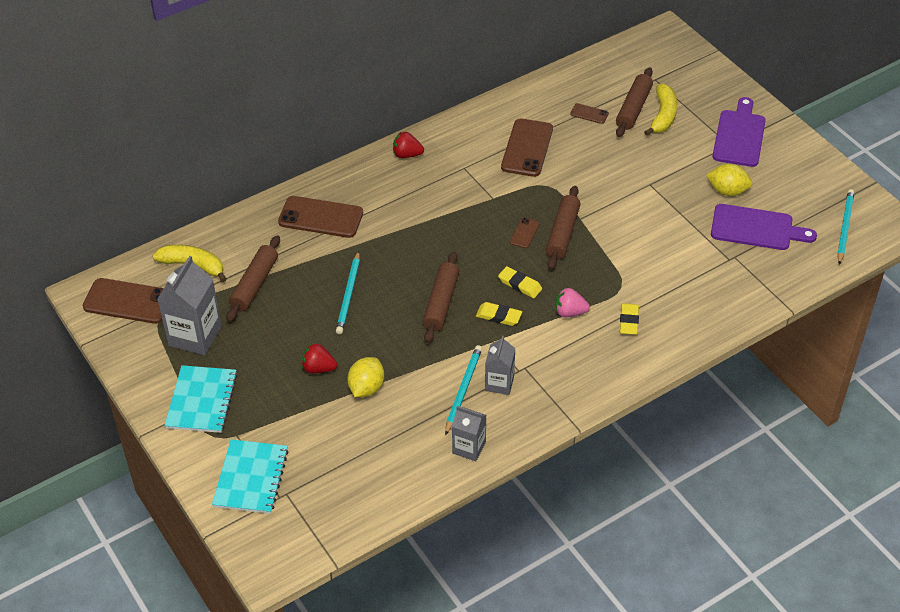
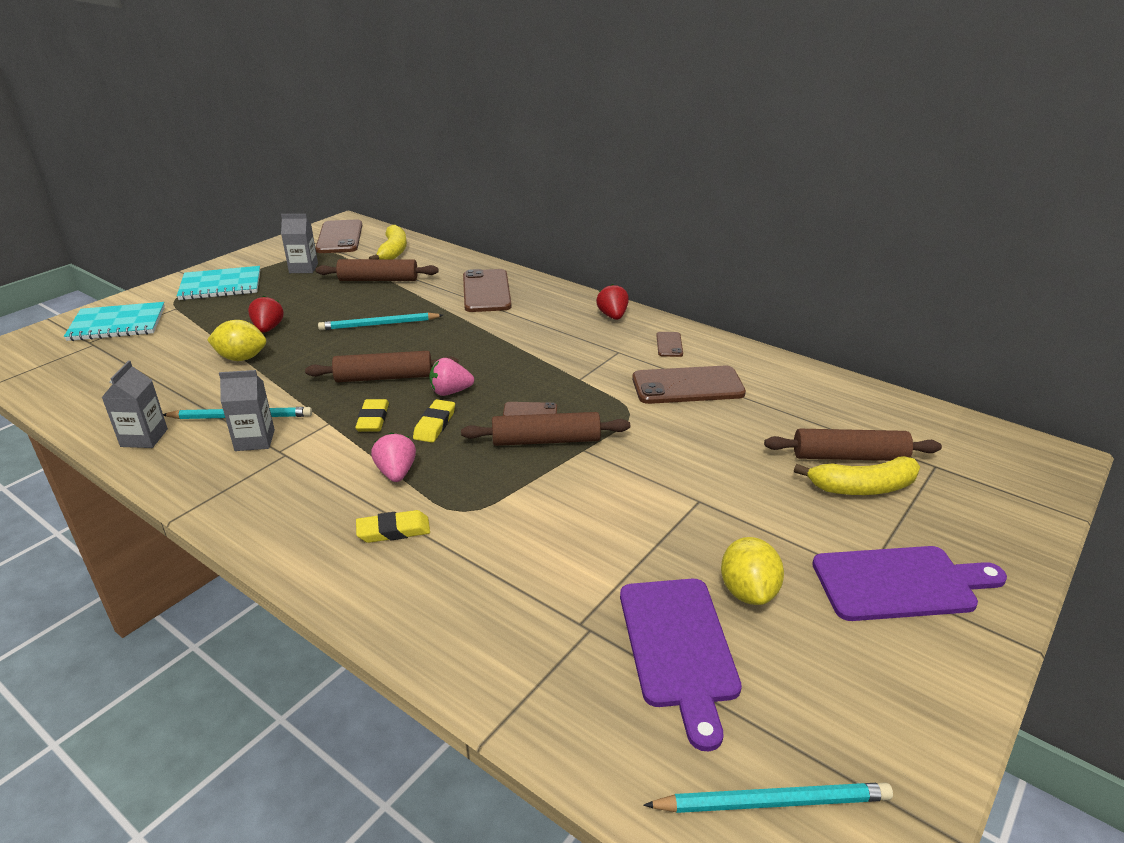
camera: 70 degrees right, 15 degrees down
(195, 336) = (303, 268): grey carton -> grey carton, size x0.60
(479, 269) = (450, 392): none -> pink strawberry
(589, 114) = (798, 421): brown phone -> brown phone (669, 345)

